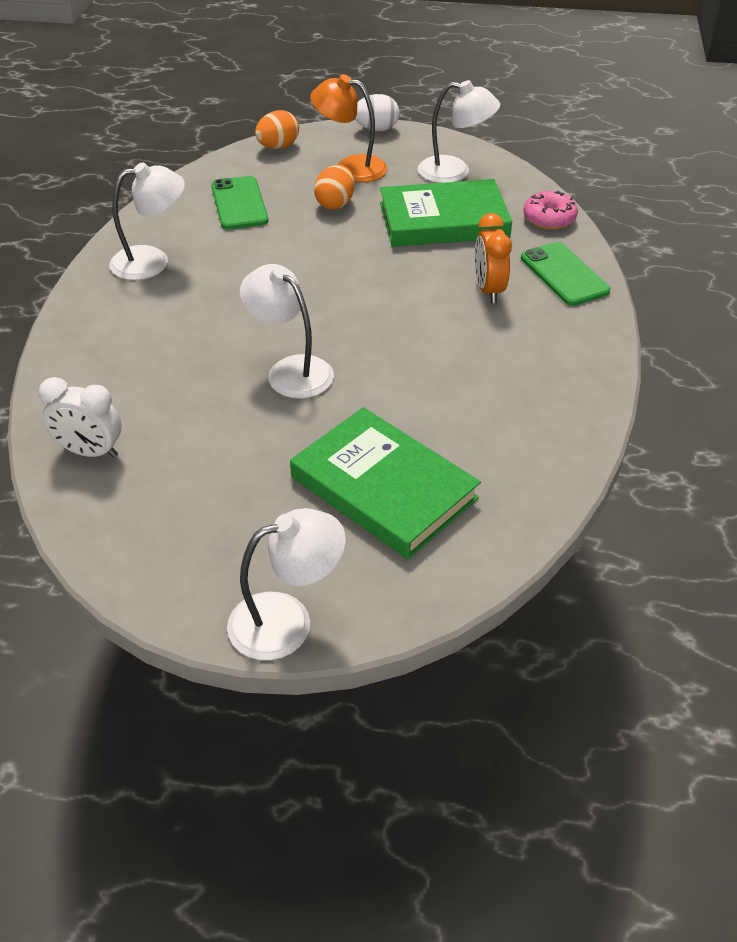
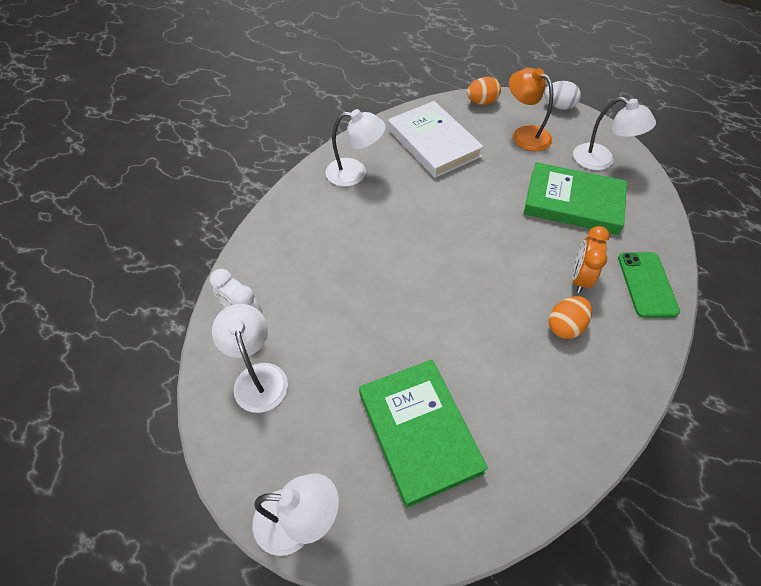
camera: 25 degrees right, 10 degrees up
(239, 203) = (433, 143): green phone -> white book
(290, 370) = (402, 298): white lamp -> white lamp (258, 376)
(335, 204) = (499, 163): orange egg -> orange egg (565, 326)
(549, 219) = (657, 227): pink donut -> none

